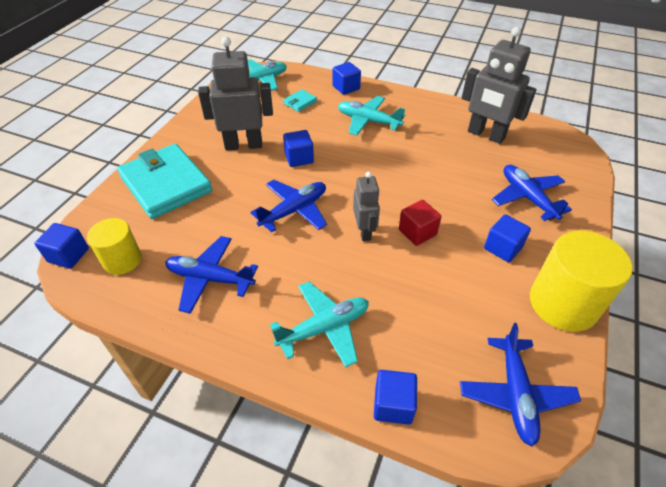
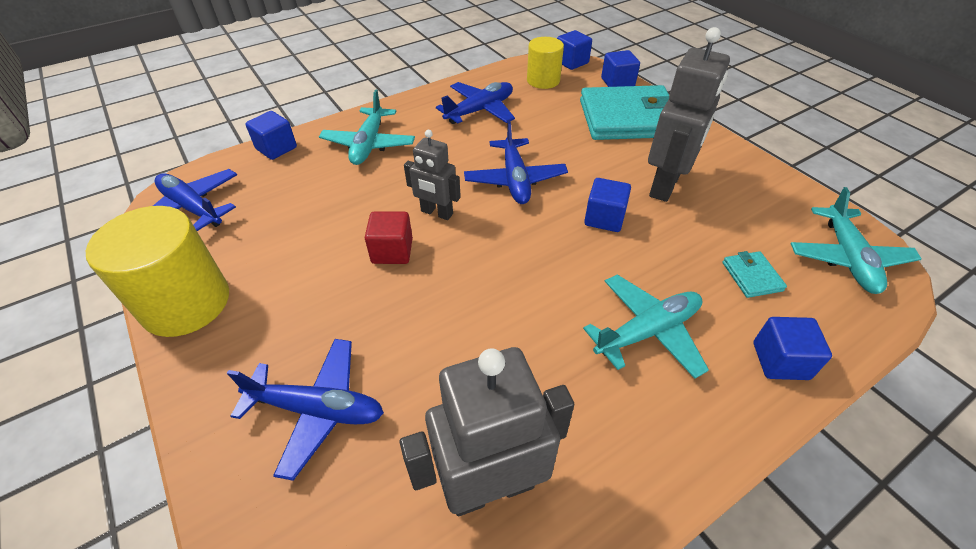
camera: 125 degrees right, 0 degrees up
(502, 248) = (291, 309): blue cube -> blue cube (617, 83)

